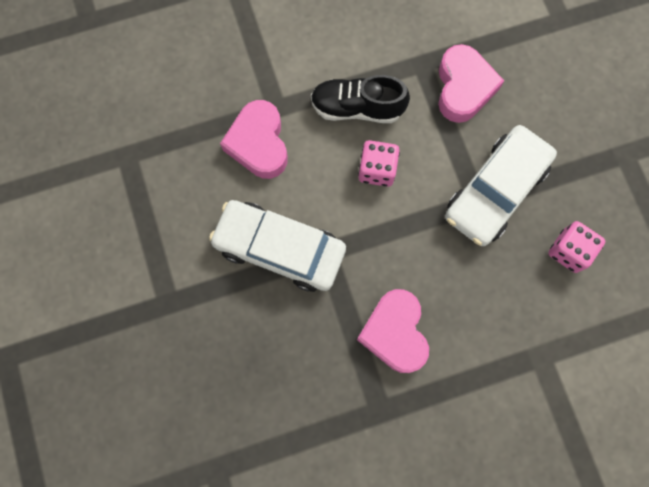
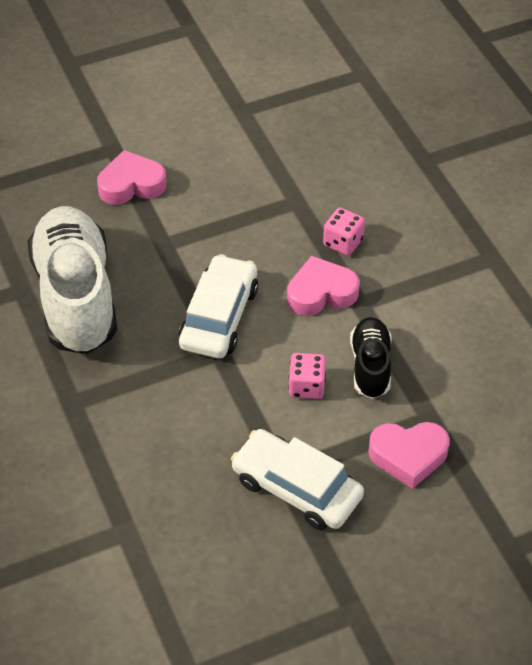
camera: 85 degrees right, 25 degrees down
(234, 405) = (76, 297): none -> white shoe
(394, 333) = (144, 409): pink heart -> pink heart (131, 185)
(569, 251) = (237, 556): pink dice -> pink dice (343, 242)

